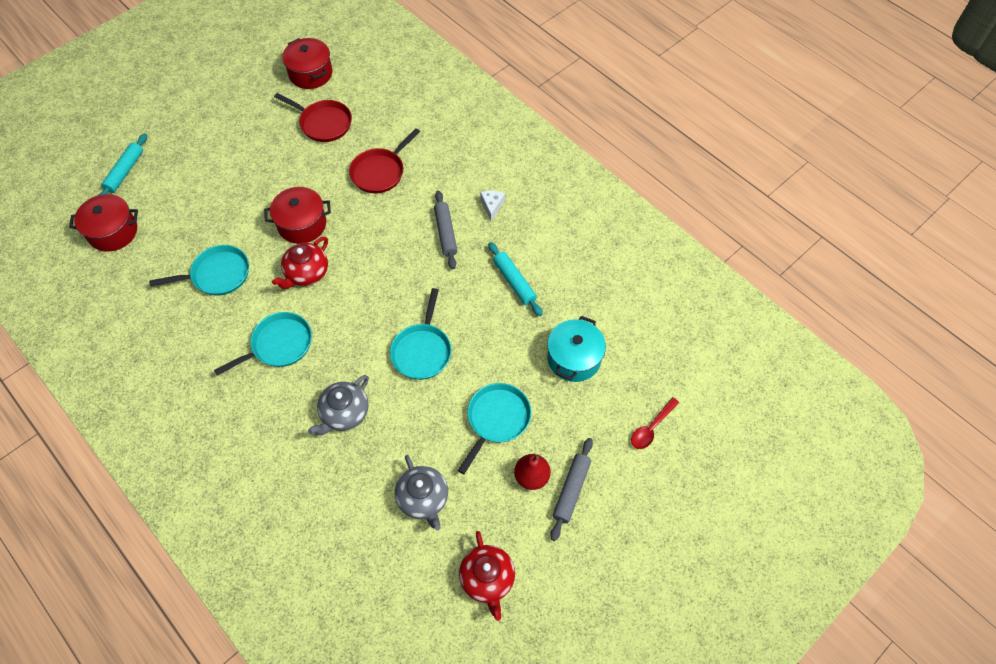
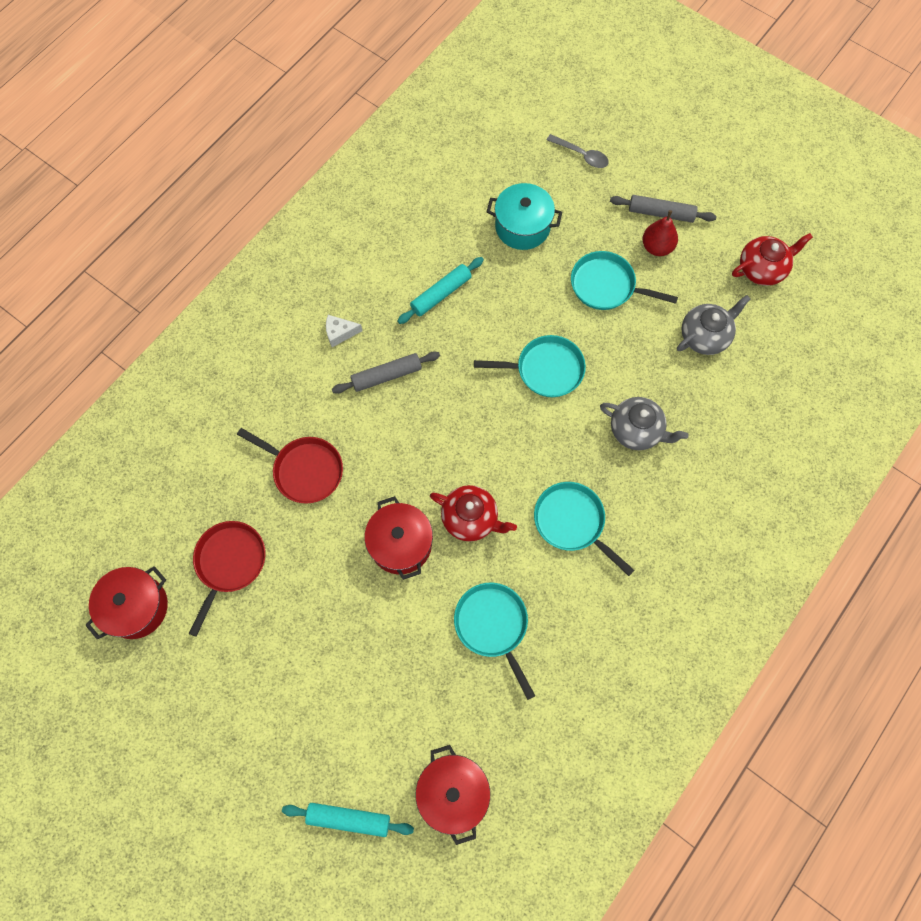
camera: 100 degrees left, 10 degrees up
(651, 428) = (581, 155): red spoon -> grey spoon

